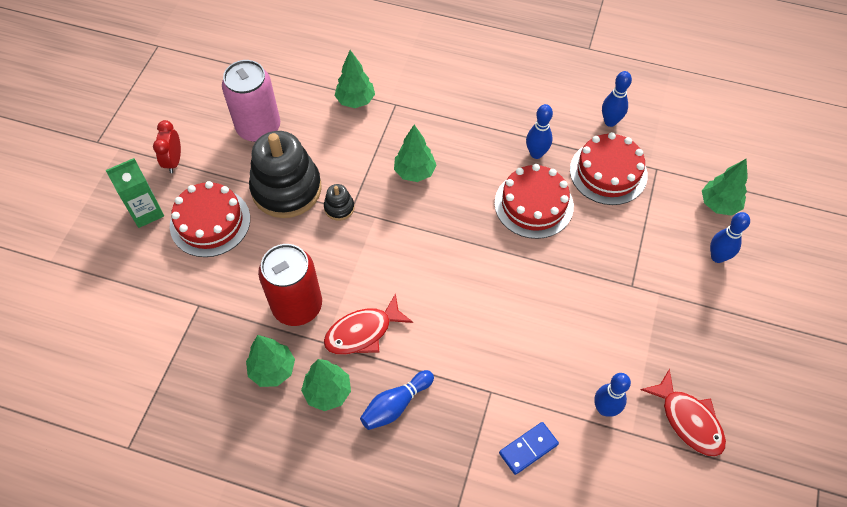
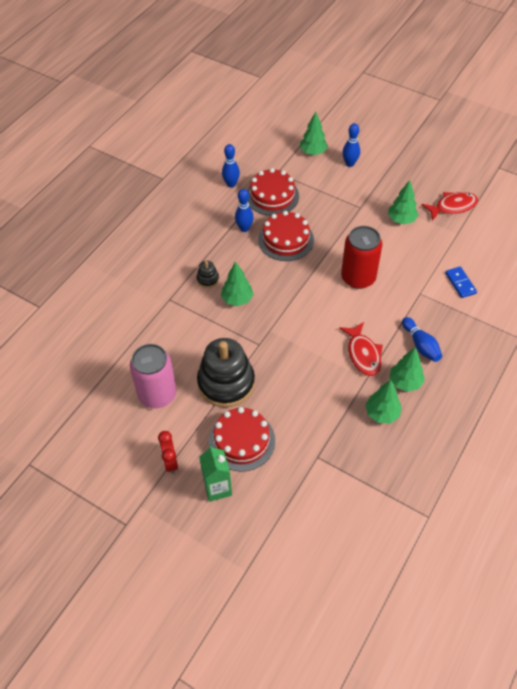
camera: 75 degrees left, 5 degrees down
(174, 161) = (170, 462): red clock -> red clock turned 60 degrees clockwise
(297, 306) = (333, 391): red can -> red can (358, 278)
(339, 208) = (254, 351): black stacking toy -> black stacking toy (208, 279)
(355, 101) = (155, 324): green tree -> green tree (401, 220)
(604, 409) = (440, 241): blue bowling pin -> none

